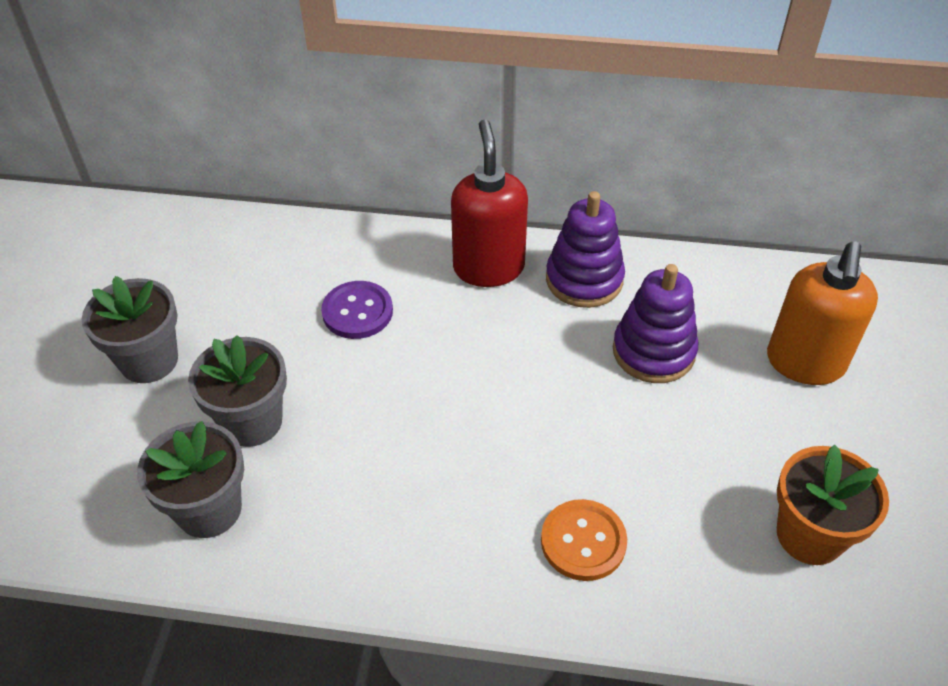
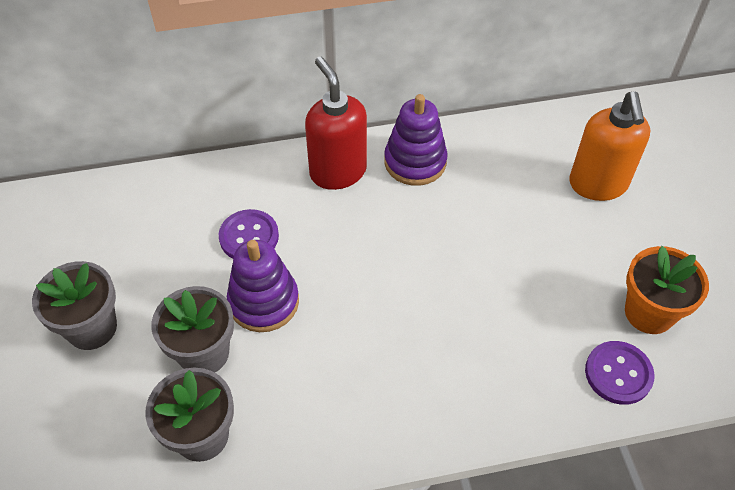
camera: 20 degrees left, 5 degrees up
(583, 541) = (497, 367): orange button -> none
(653, 351) = (489, 205): purple stacking toy -> purple stacking toy (264, 302)
(736, 597) = (618, 373): none -> purple button

